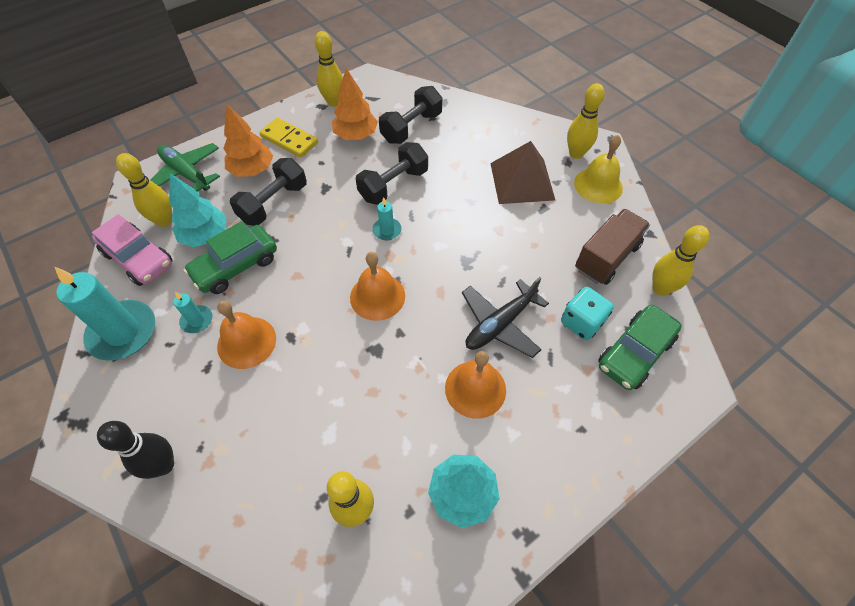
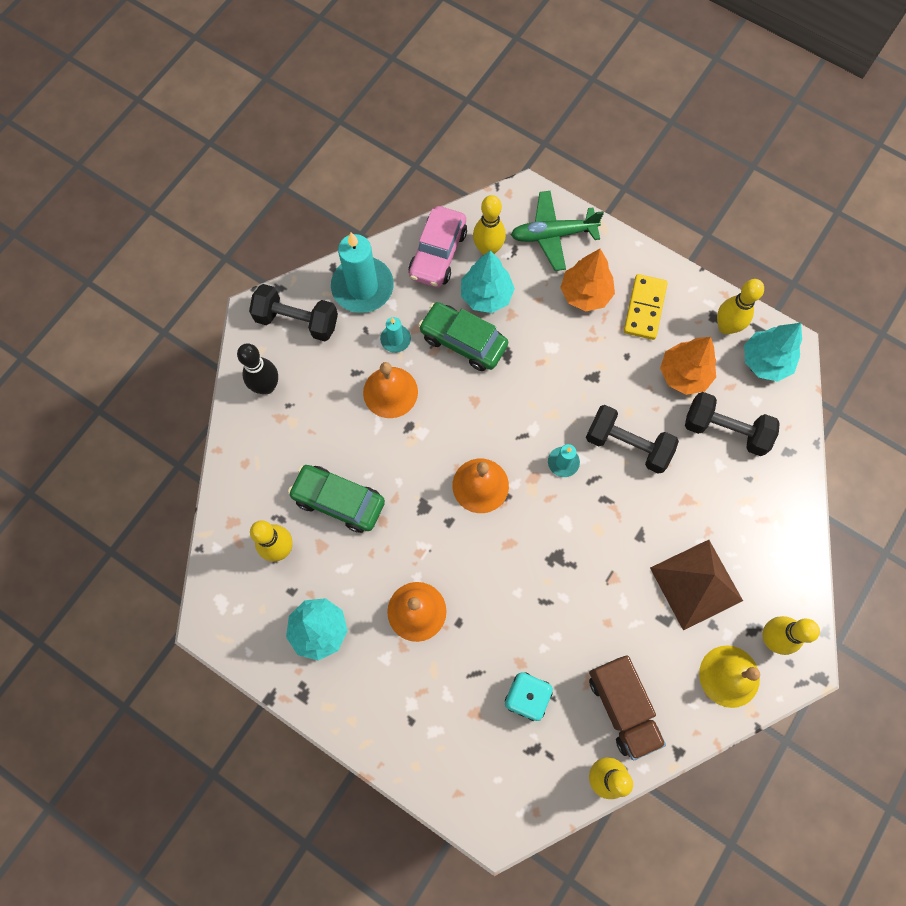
camera: 70 degrees right, 15 degrees up
(186, 174) = (553, 235): green plane -> green plane turned 120 degrees counterclockwise
(273, 203) = (551, 337): black dumbbell -> black dumbbell (297, 321)
(372, 92) = (765, 361): none -> turquoise tree
(500, 324) = (494, 614): black plane -> none
(606, 257) = (622, 707): brown truck -> brown truck turned 45 degrees clockwise
(635, 353) = (510, 759): green car -> green car (338, 501)

